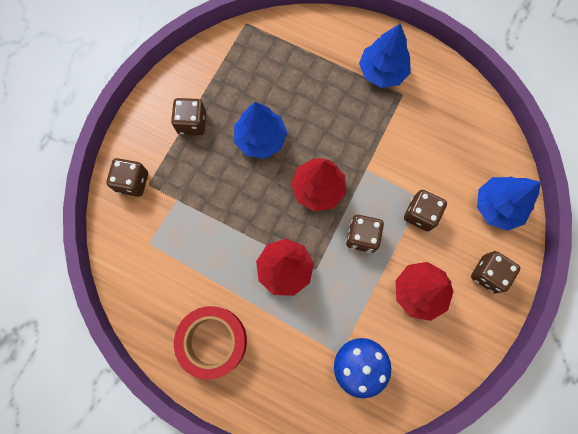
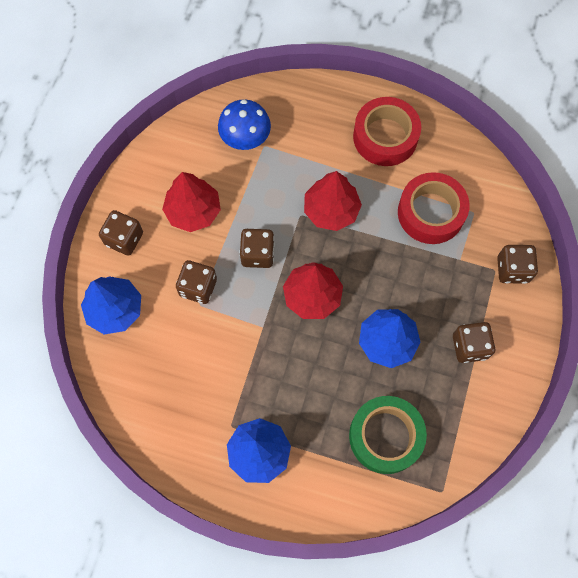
camera: 170 degrees right, 5 degrees down
(190, 249) = (431, 213): none -> red tape
(279, 67) = (385, 436): none -> green tape

